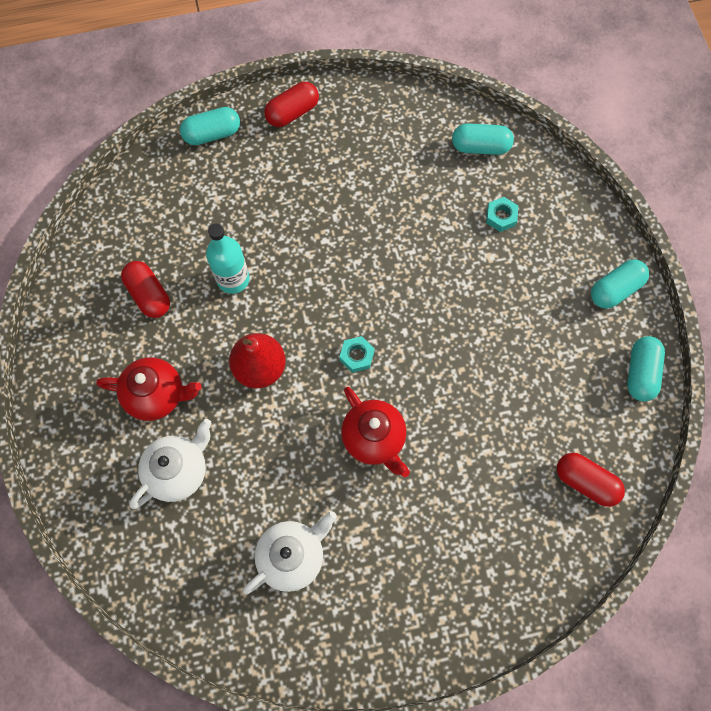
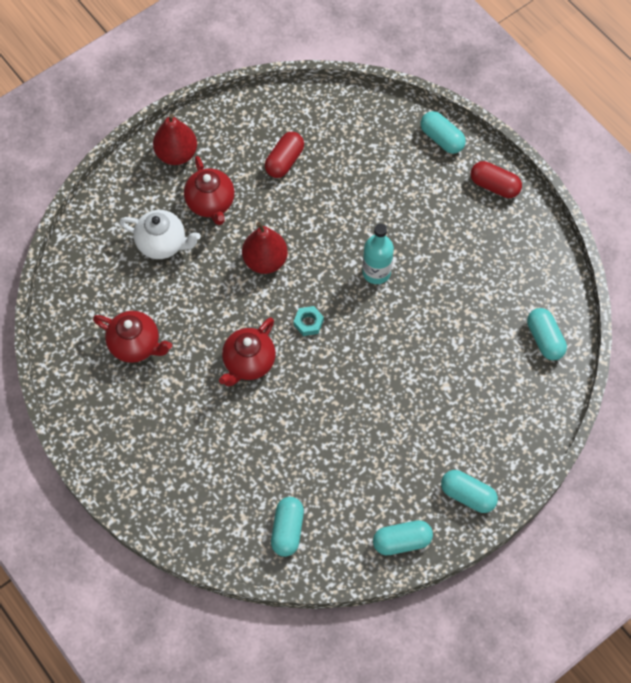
camera: 65 degrees right, 5 degrees down
(71, 406) = (176, 154): none -> red pear
(233, 279) = (326, 210): turquoise bottle -> turquoise bottle (376, 272)
(292, 556) = (136, 345): white teapot -> red teapot
(501, 217) = (487, 380): turquoise nut -> none
(585, 482) = (287, 530): red capsule -> turquoise capsule

